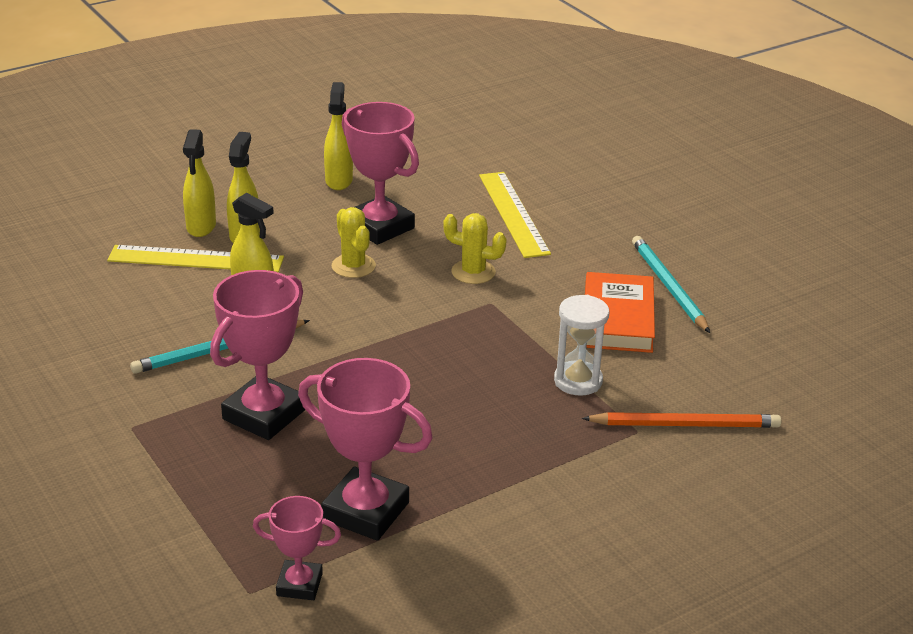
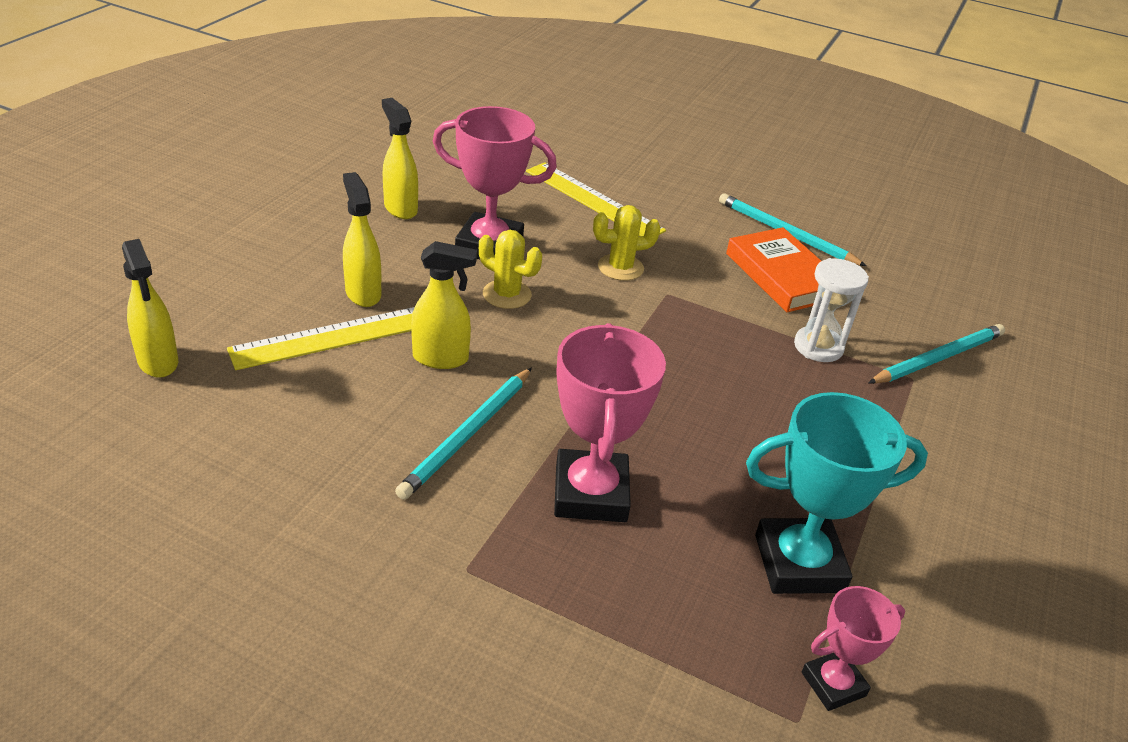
camera: 35 degrees left, 5 degrees up
(201, 227) = (305, 297): yellow spray bottle -> yellow spray bottle (158, 362)
(365, 511) = (799, 563): pink trophy -> turquoise trophy
(684, 424) = (937, 358): orange pencil -> turquoise pencil

